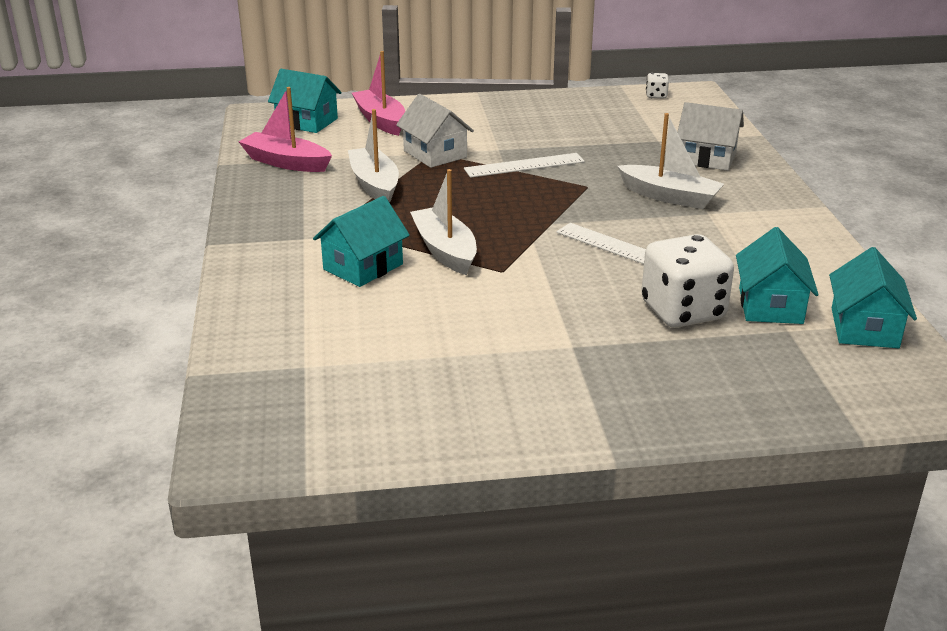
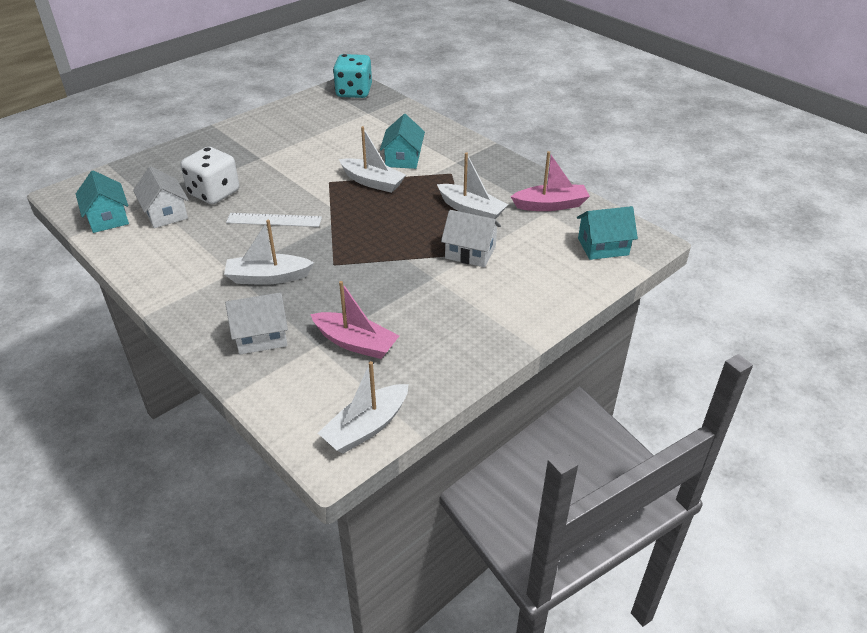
camera: 145 degrees right, 10 degrees up
(264, 428) = (354, 92): none -> turquoise dice
(381, 121) = (556, 271): pink boat -> pink boat (355, 343)
(524, 165) = (396, 267): white ruler -> none
(656, 96) = (366, 427): white dice -> white boat
(770, 305) = (165, 213): turquoise house -> white house

